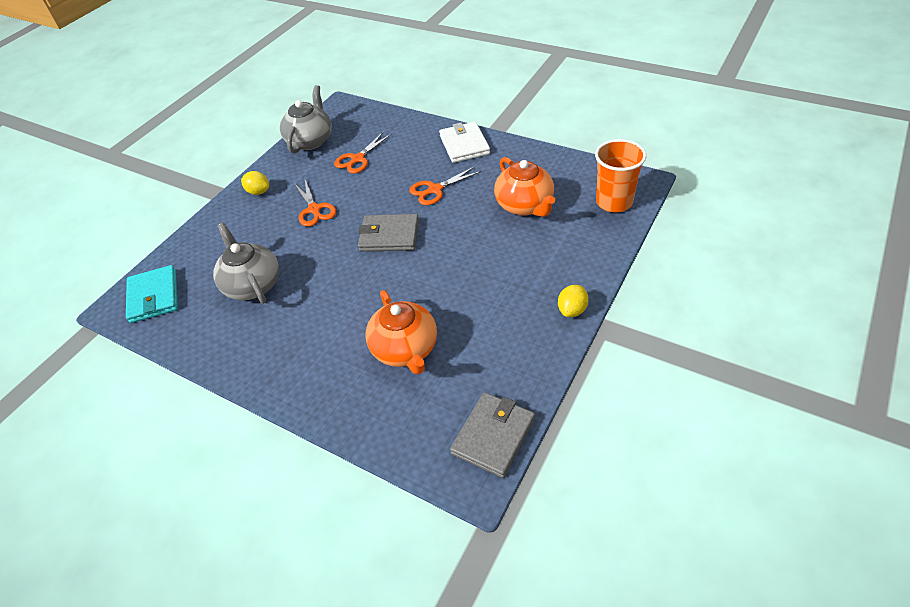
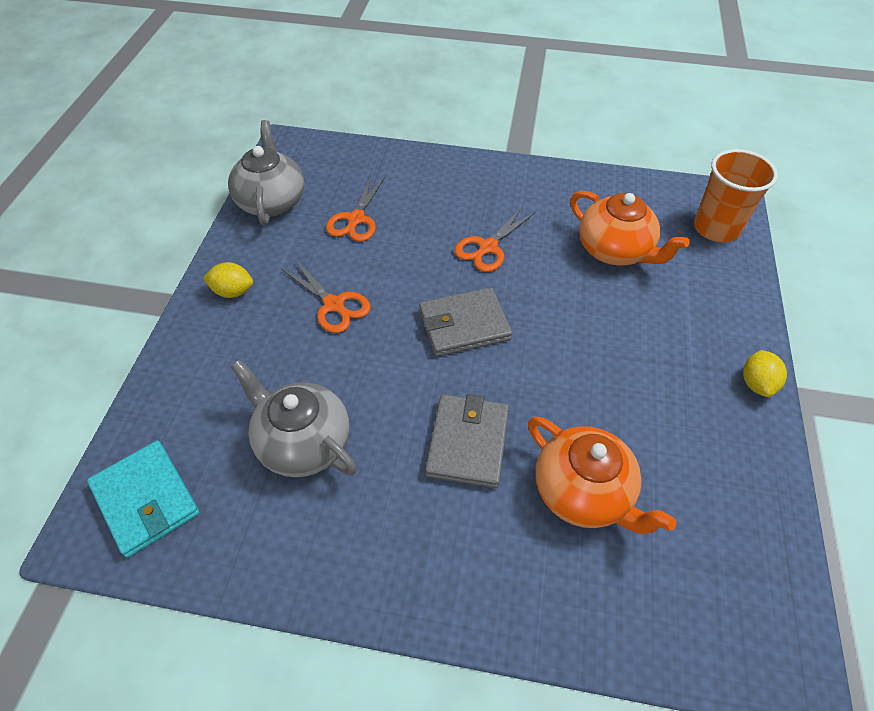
camera: 25 degrees left, 5 degrees up
(464, 145) = (490, 179): white wallet -> none
(493, 436) = (772, 593): grey wallet -> grey wallet (468, 443)

